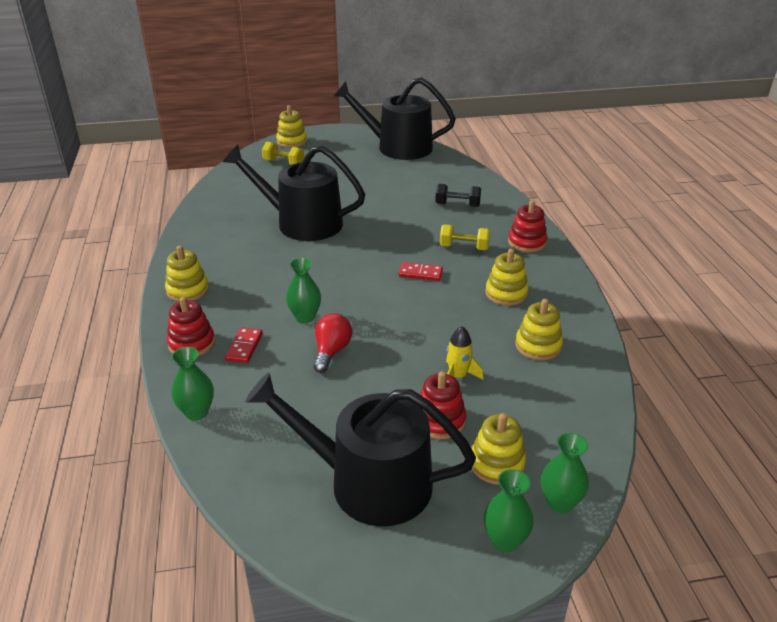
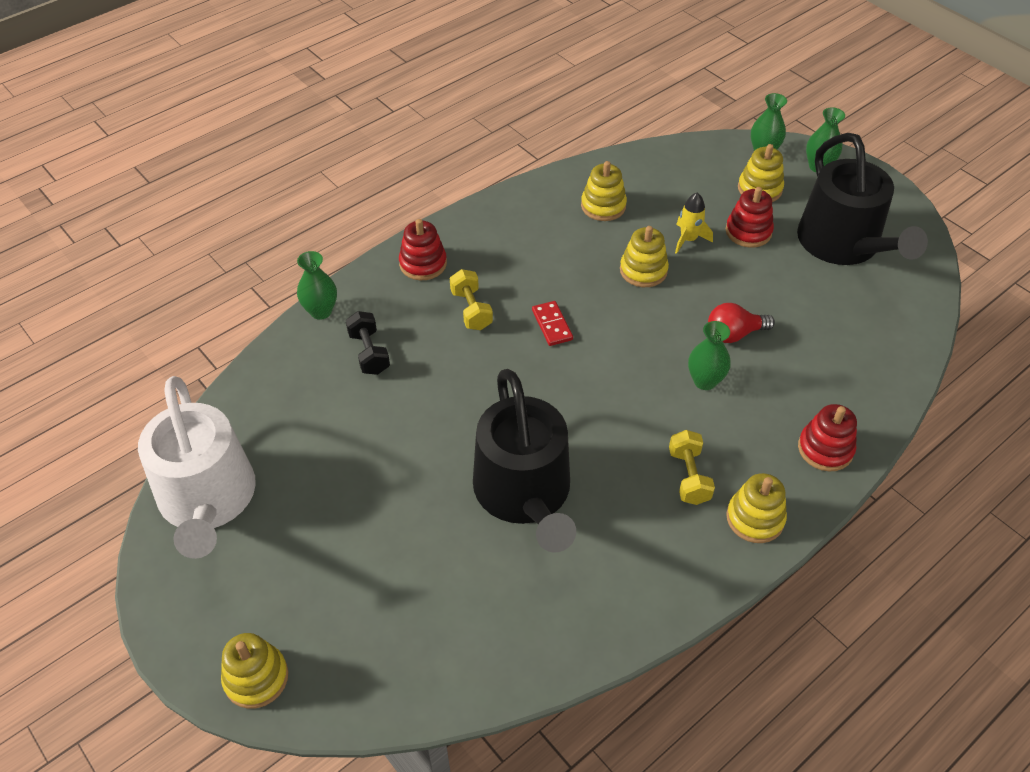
camera: 120 degrees left, 15 degrees up
(197, 412) = (892, 383): green vase -> green vase (321, 311)
(244, 347) = (789, 403): red domino -> none
(284, 163) = (354, 633): yellow dumbbell -> yellow dumbbell (689, 476)
(397, 147) = (207, 500): black watering can -> white watering can
(506, 293) = (537, 249): yellow stacking toy -> yellow stacking toy (643, 270)

